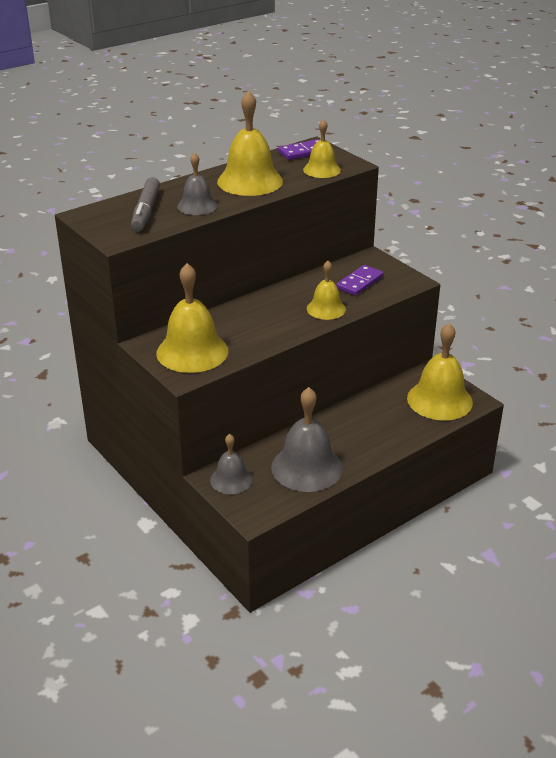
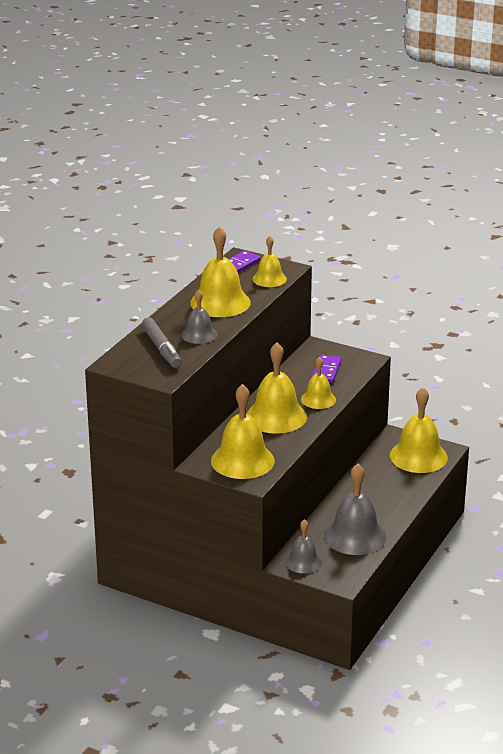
camera: 25 degrees left, 5 degrees down
(267, 315) = (276, 416): none -> yellow bell

